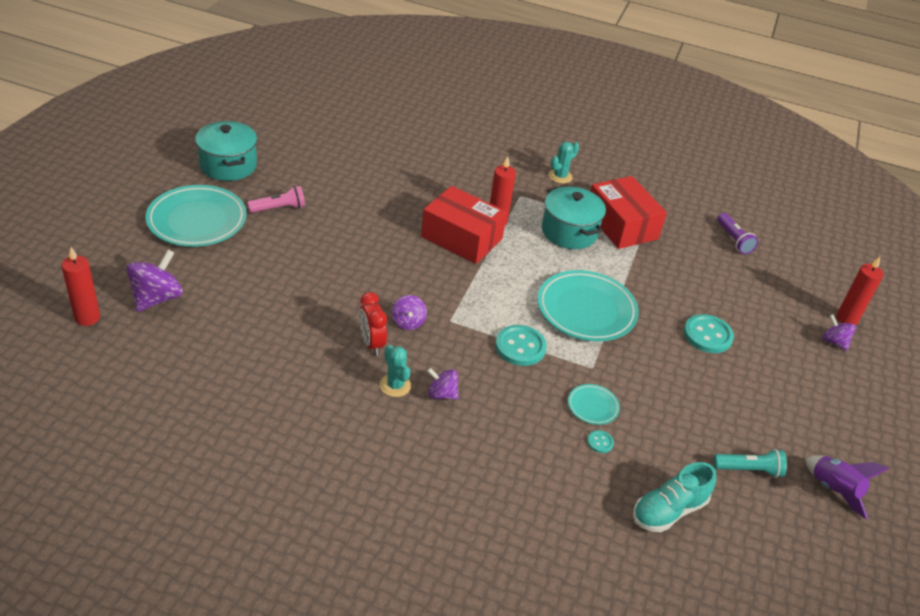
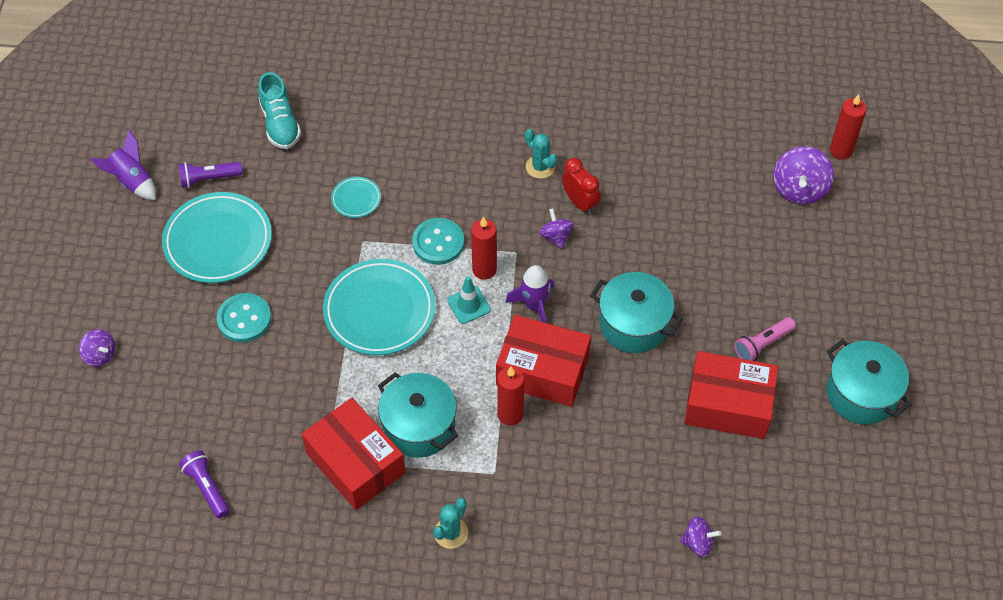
camera: 170 degrees right, 15 degrees up
(197, 220) = (833, 296): turquoise plate -> turquoise plate (218, 241)
(330, 185) = (728, 405): none -> red box
(373, 246) = (633, 324): none -> turquoise pot
(442, 394) = (496, 171): purple spinning top -> purple spinning top (698, 543)
(450, 279) = (534, 306): none -> purple rocket
(507, 294) = (468, 305): none -> turquoise traffic cone
(600, 442) = (345, 166): turquoise button -> none
(668, 511) = (280, 124): turquoise shoe -> turquoise shoe turned 120 degrees clockwise
(749, 470) = (209, 179): turquoise flashlight -> purple flashlight
(846, 319) = (78, 395): red candle -> red candle (484, 270)

